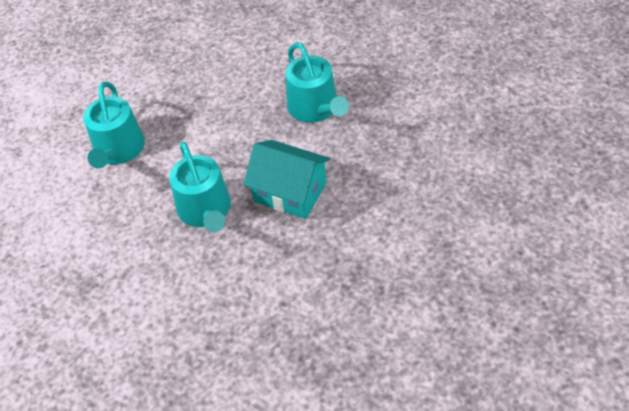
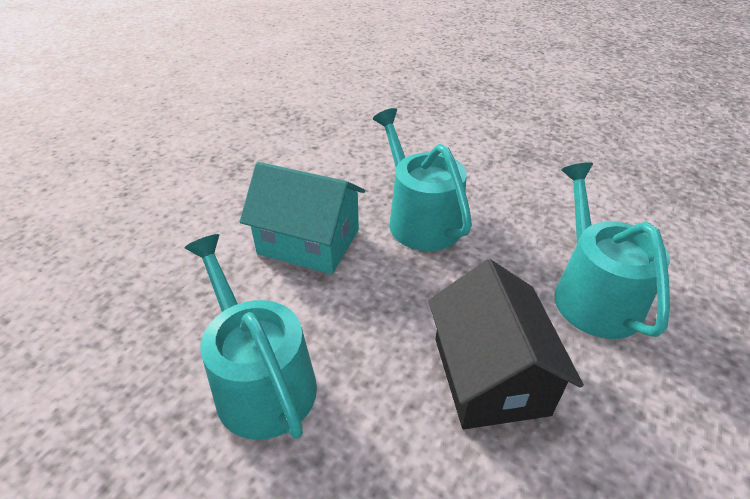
camera: 170 degrees right, 10 degrees down
(199, 109) = (489, 375): none -> black house

